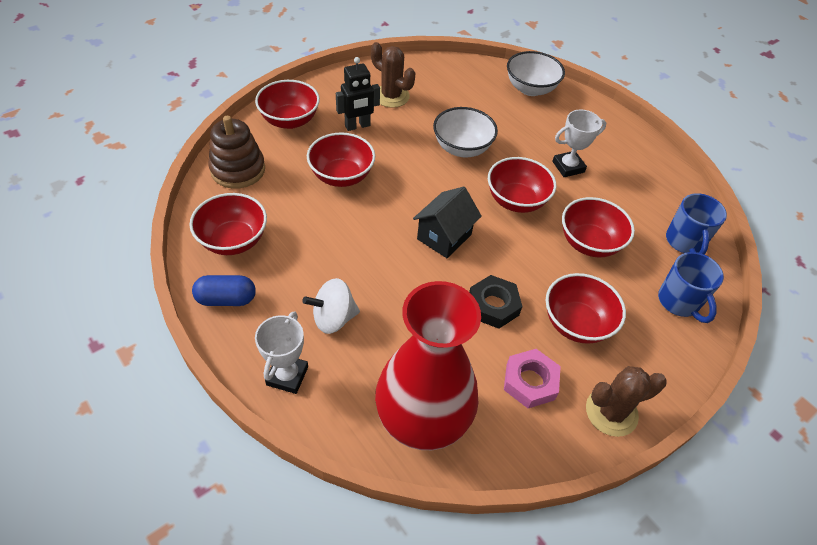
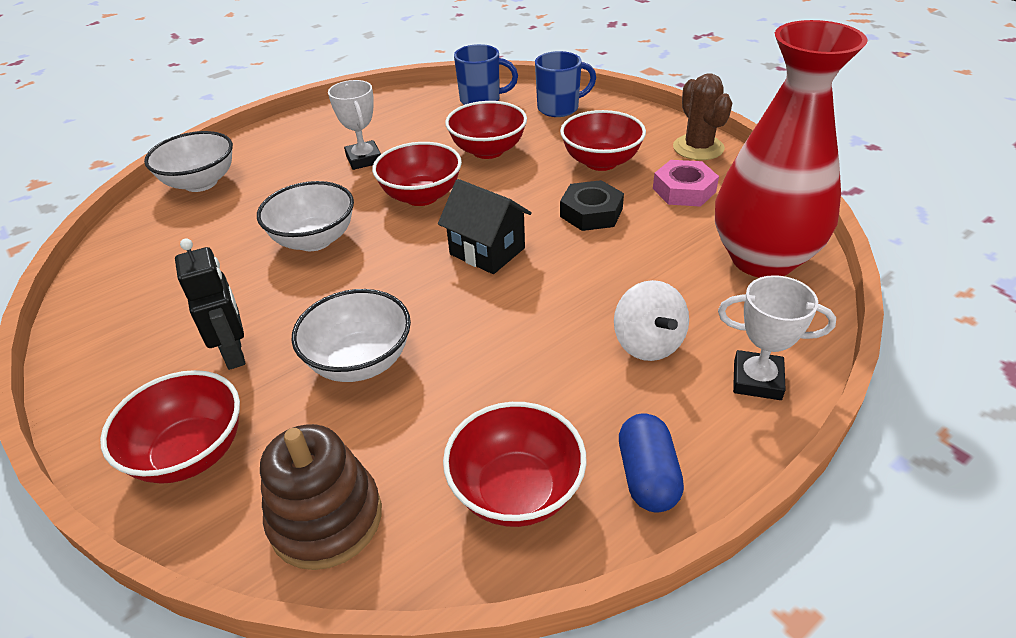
camera: 85 degrees left, 10 degrees down
(341, 176) = (360, 362): red bowl -> white bowl
(391, 96) = (166, 317): brown cactus -> none

